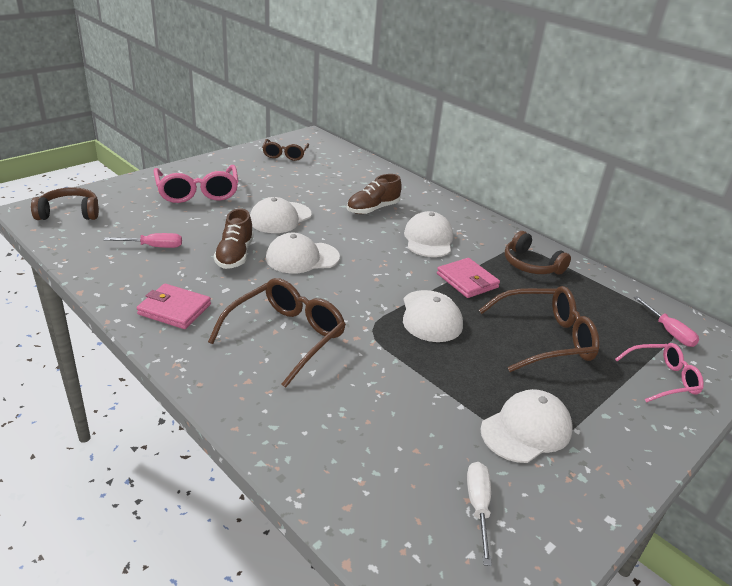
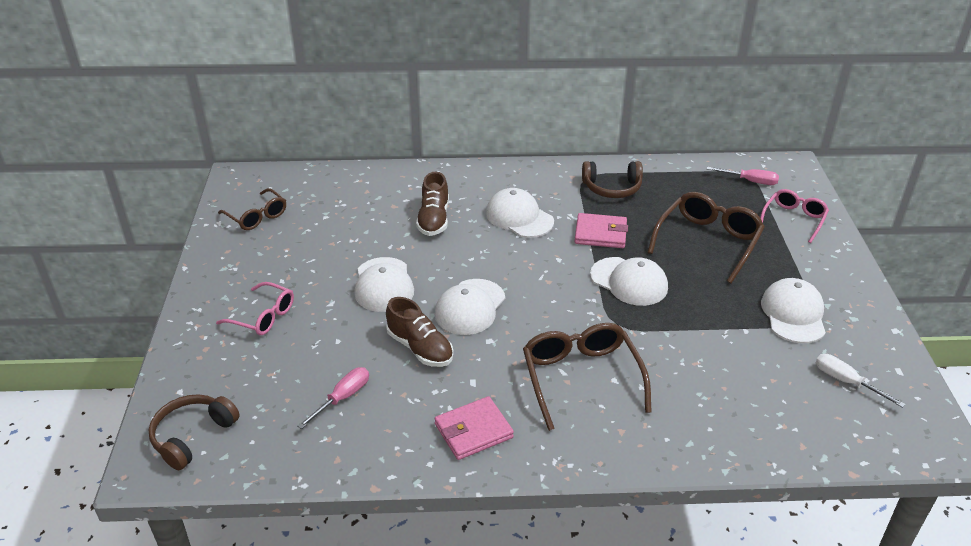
camera: 45 degrees left, 5 degrees up
(197, 192) = (263, 316): pink glasses -> pink glasses, size x0.62

